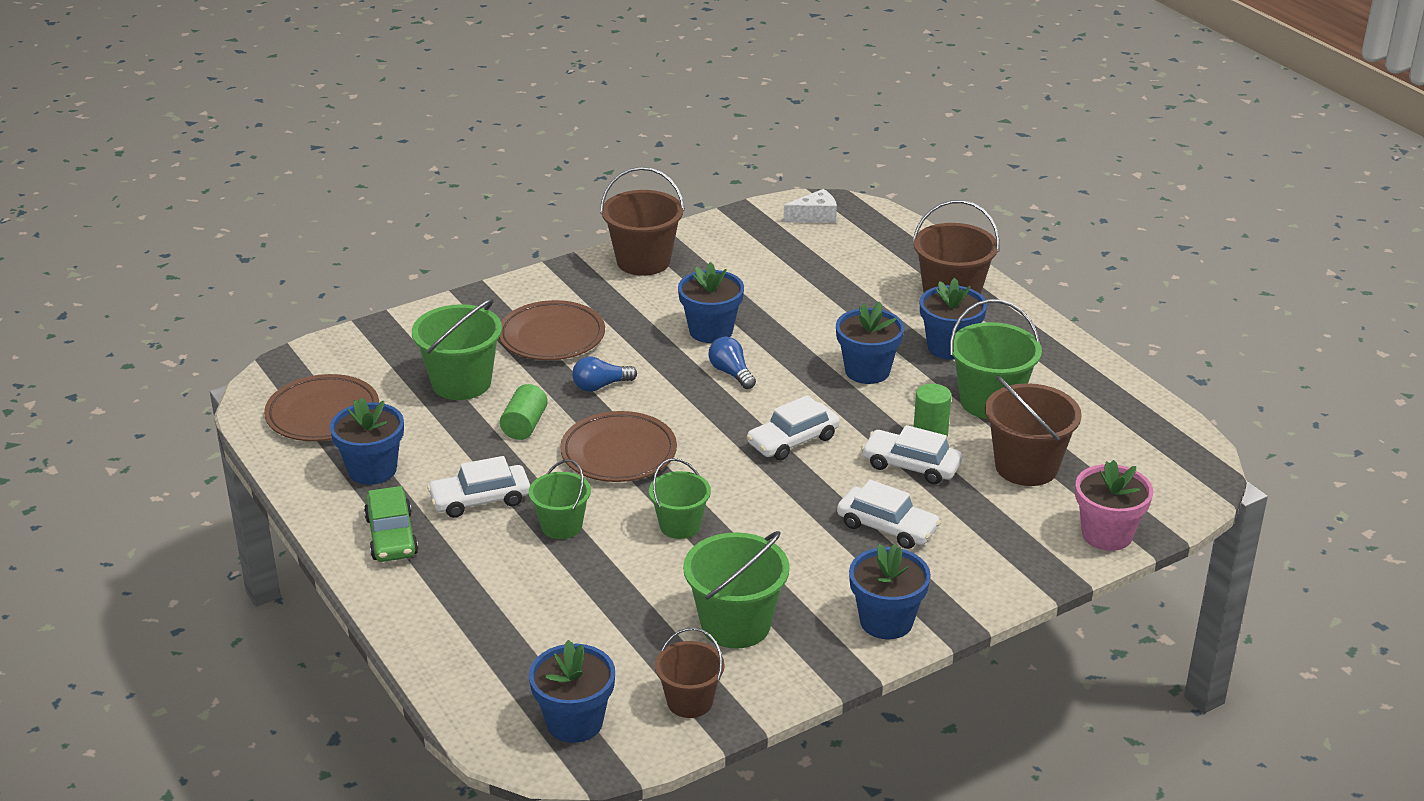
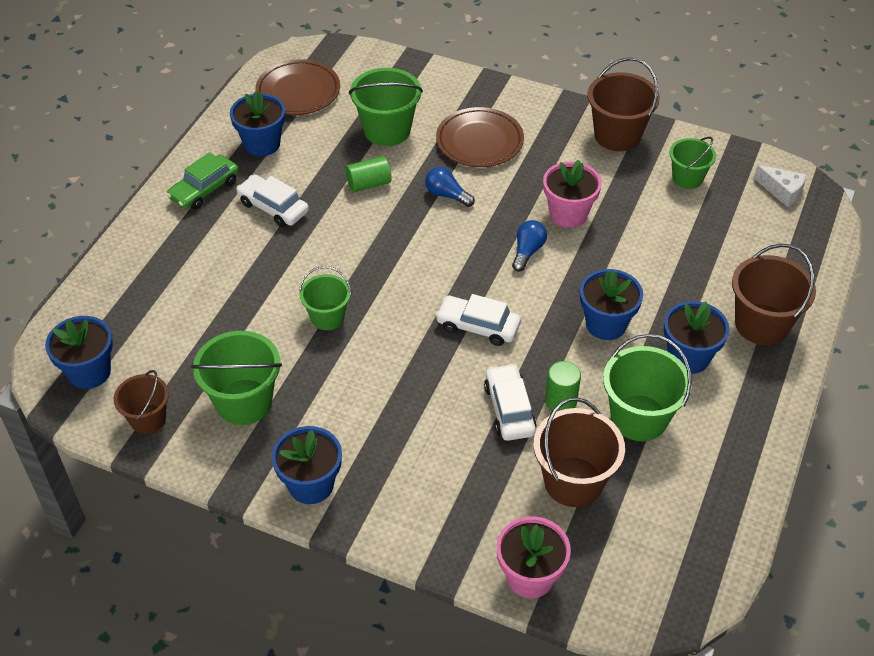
camera: 55 degrees right, 15 degrees up
(561, 526) = (278, 259): green bucket -> green bucket (687, 178)
(618, 453) = (380, 244): brown plate -> none
(711, 331) = (568, 214): blue flower pot -> pink flower pot
(887, 527) = (421, 431): white car -> none

